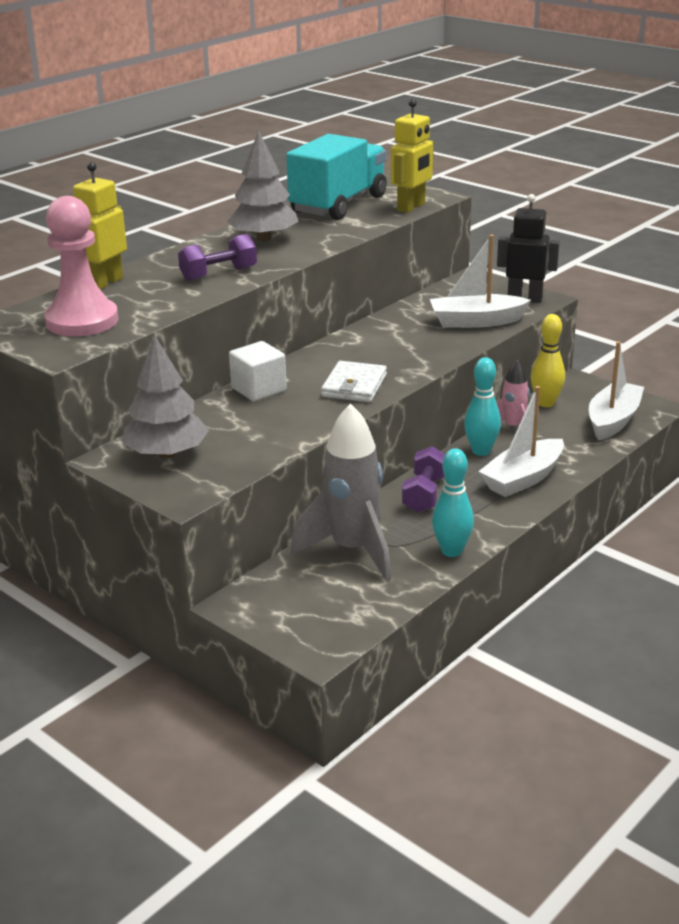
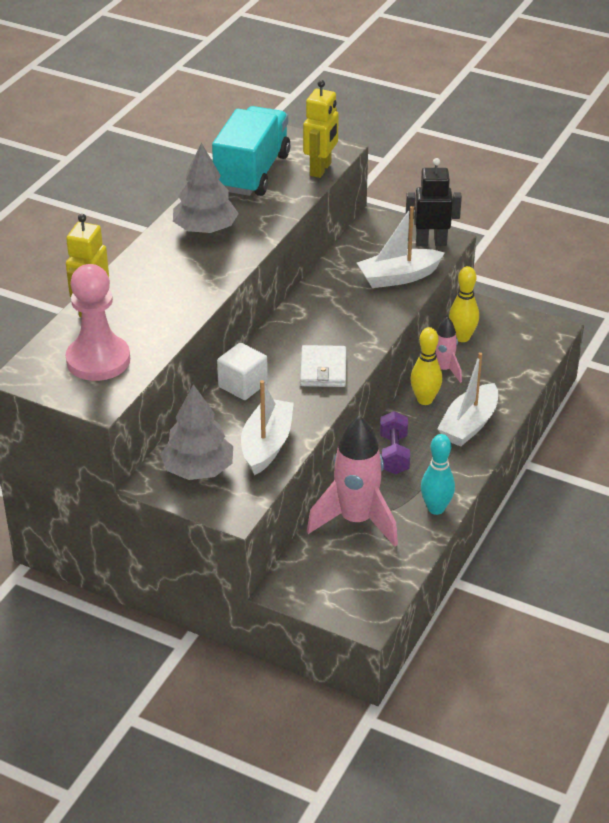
camera: 15 degrees left, 10 degrees up
(219, 274) = (188, 283): purple dumbbell -> none
(352, 550) = (356, 521): grey rocket -> pink rocket
(481, 451) = (425, 400): turquoise bowling pin -> yellow bowling pin
(613, 420) = (524, 349): white boat -> white boat (267, 445)

